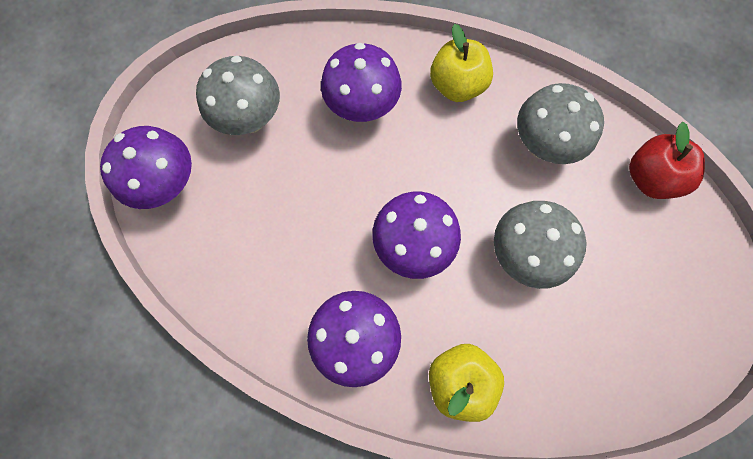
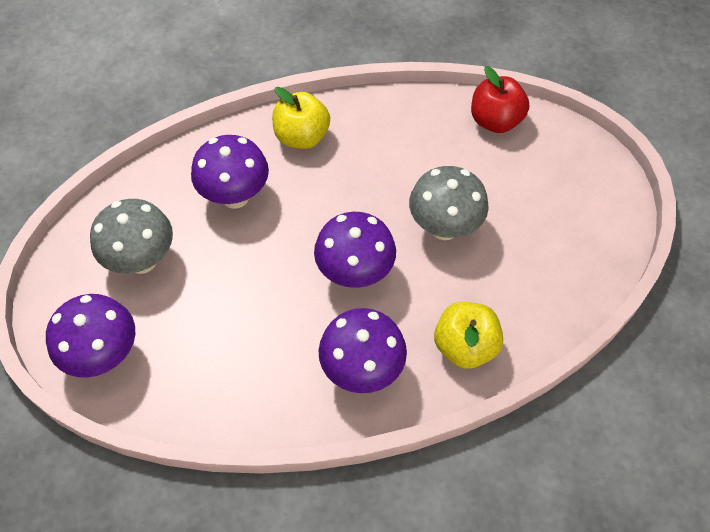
camera: 35 degrees left, 15 degrees down
(542, 145) = (401, 143): grey mushroom -> none

